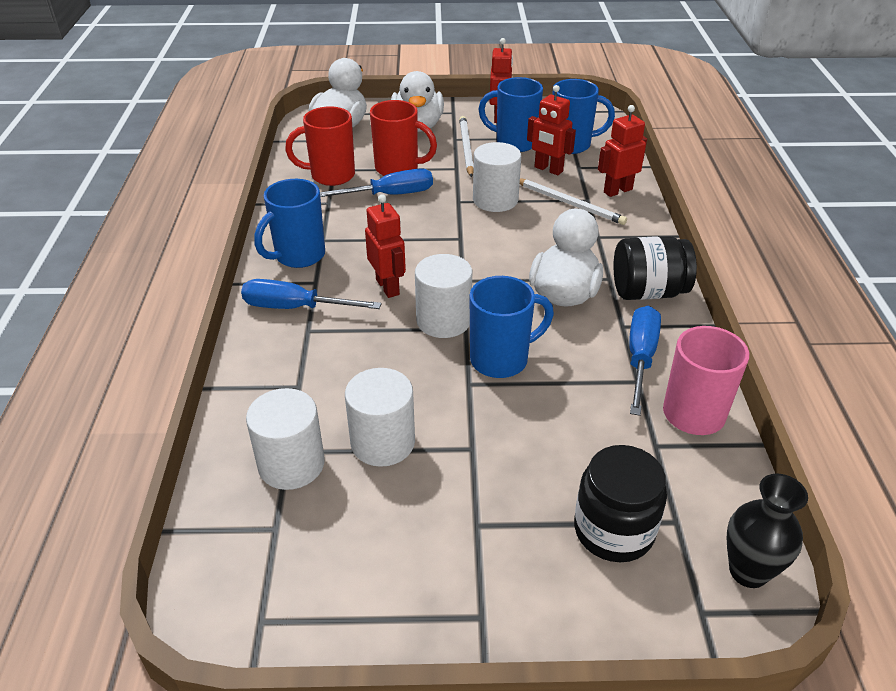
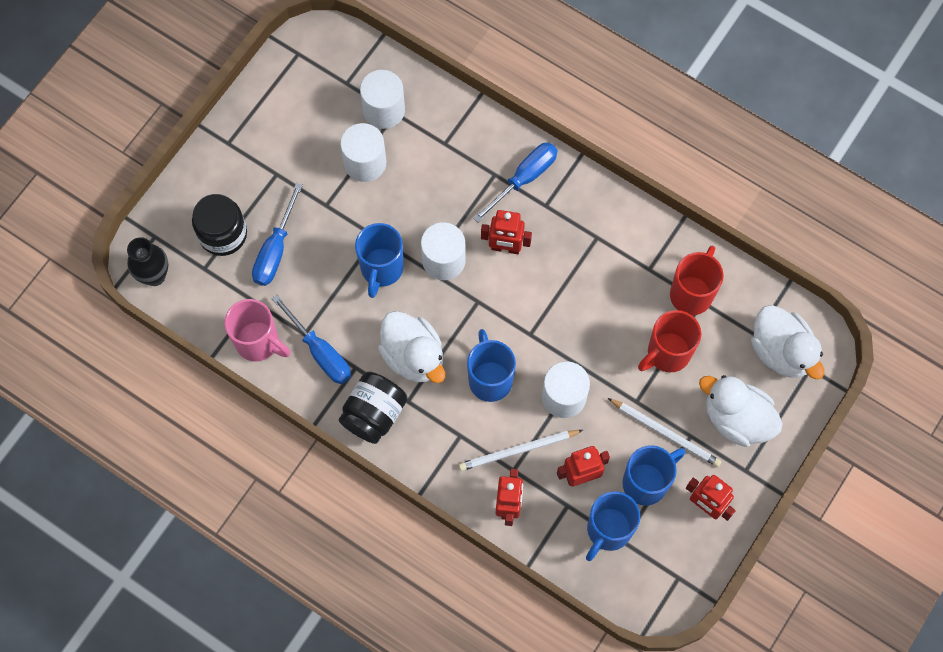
camera: 125 degrees right, 30 degrees up
(298, 256) = (586, 210): blue mug -> blue mug (490, 378)
(390, 195) = (628, 321): blue screwdriver -> blue screwdriver (275, 250)

